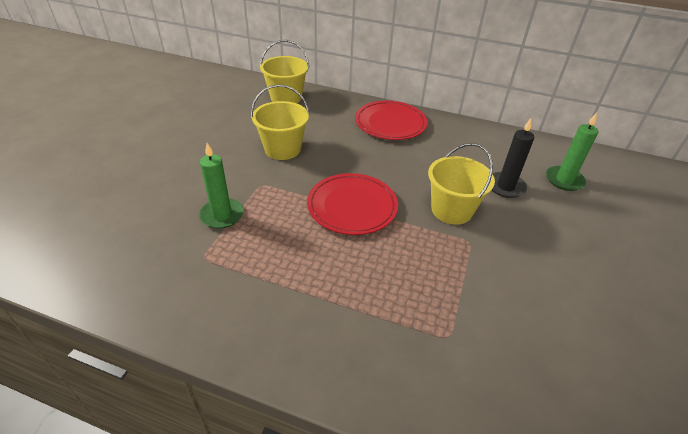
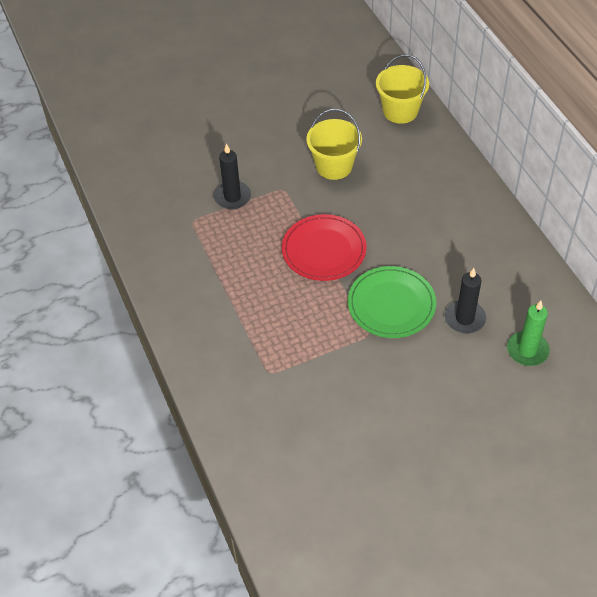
camera: 50 degrees right, 10 degrees up
(222, 215) = (232, 197): green candle -> black candle
(390, 123) = (457, 196): red plate -> none
(451, 210) = (391, 304): yellow bucket -> green plate

